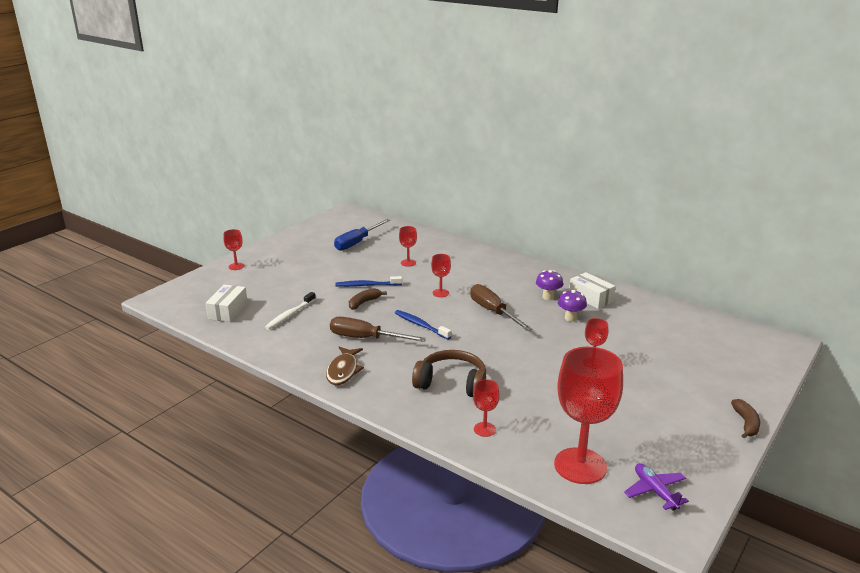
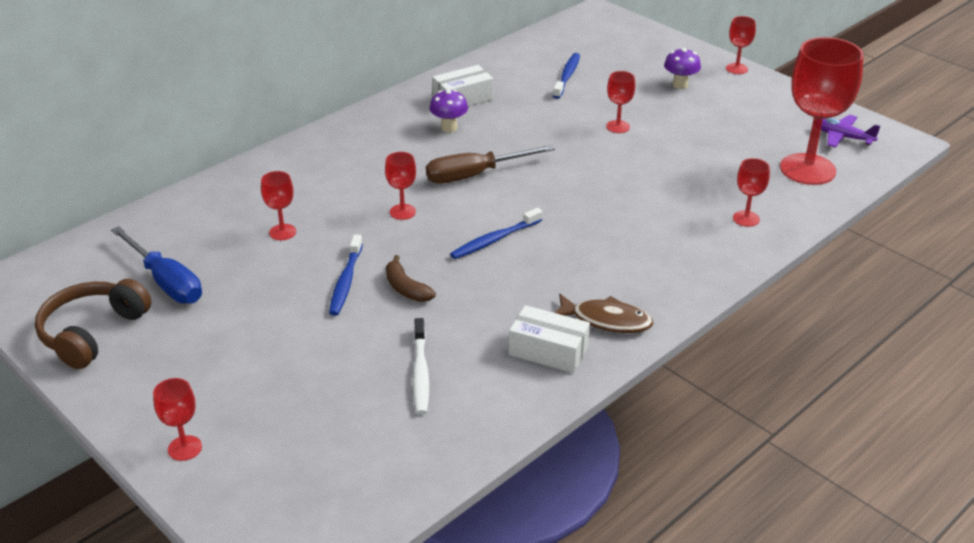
camera: 80 degrees left, 10 degrees up
(228, 311) = (378, 453): white box -> white box (548, 351)
(290, 315) = (420, 372): white toothbrush -> white toothbrush turned 45 degrees clockwise
(365, 338) = (519, 294): brown screwdriver -> none
(452, 383) = (648, 230): brown headphones -> brown headphones (92, 332)
(570, 318) = (510, 122): purple mushroom -> purple mushroom (680, 85)
(655, 491) = (842, 137): purple plane -> purple plane turned 45 degrees clockwise
(657, 336) = (567, 76): none -> blue toothbrush
(746, 423) = (736, 69): brown banana -> red goblet

